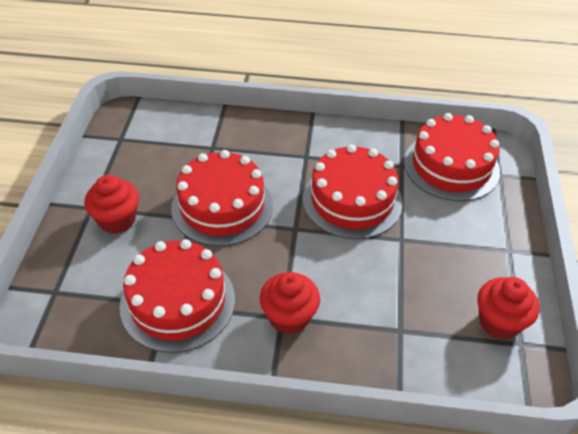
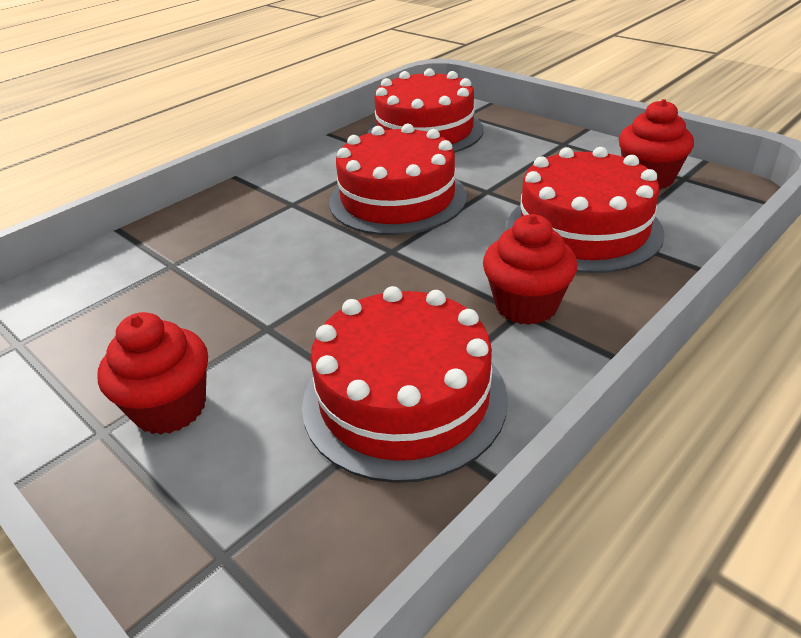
camera: 50 degrees left, 10 degrees down
(222, 206) = (283, 293): red cake -> red cake (583, 229)

